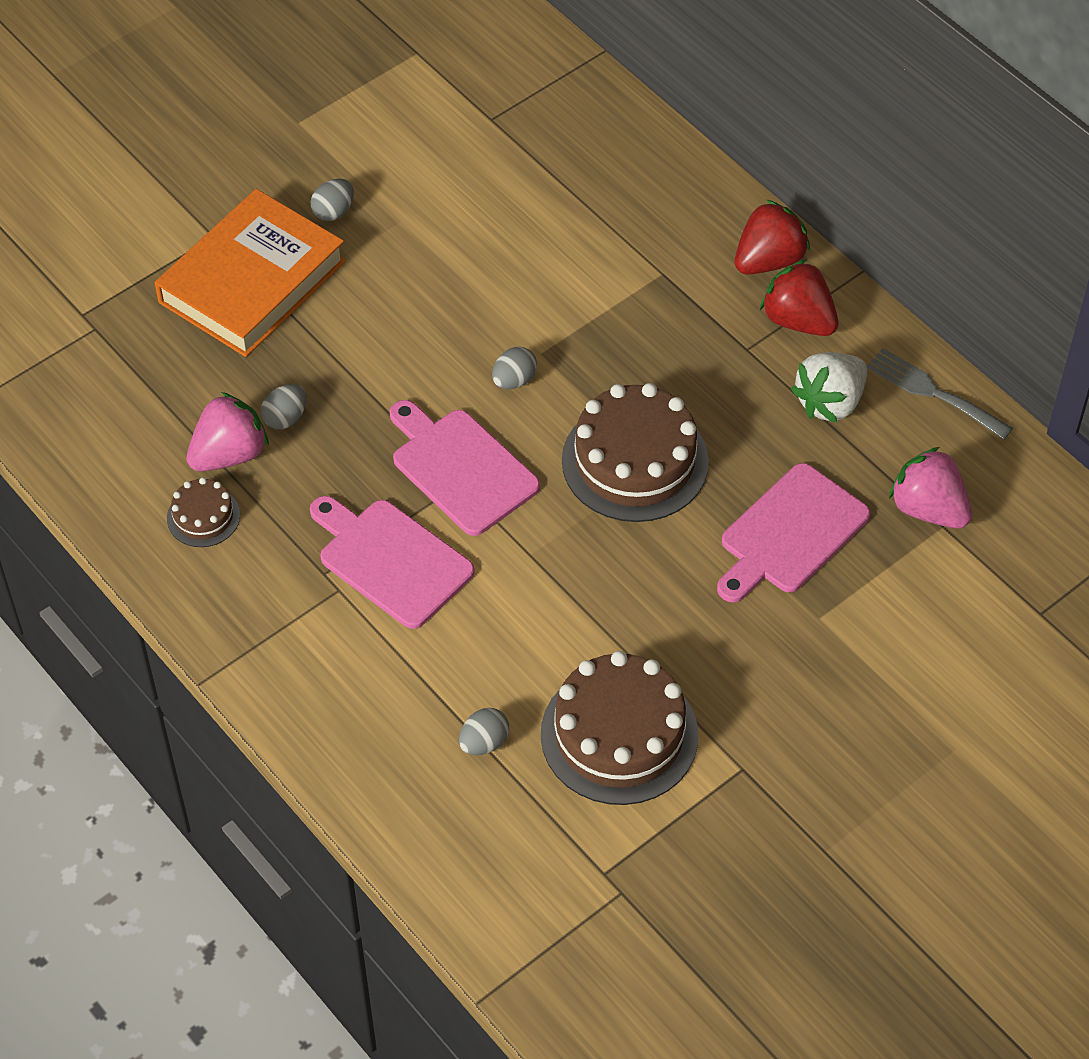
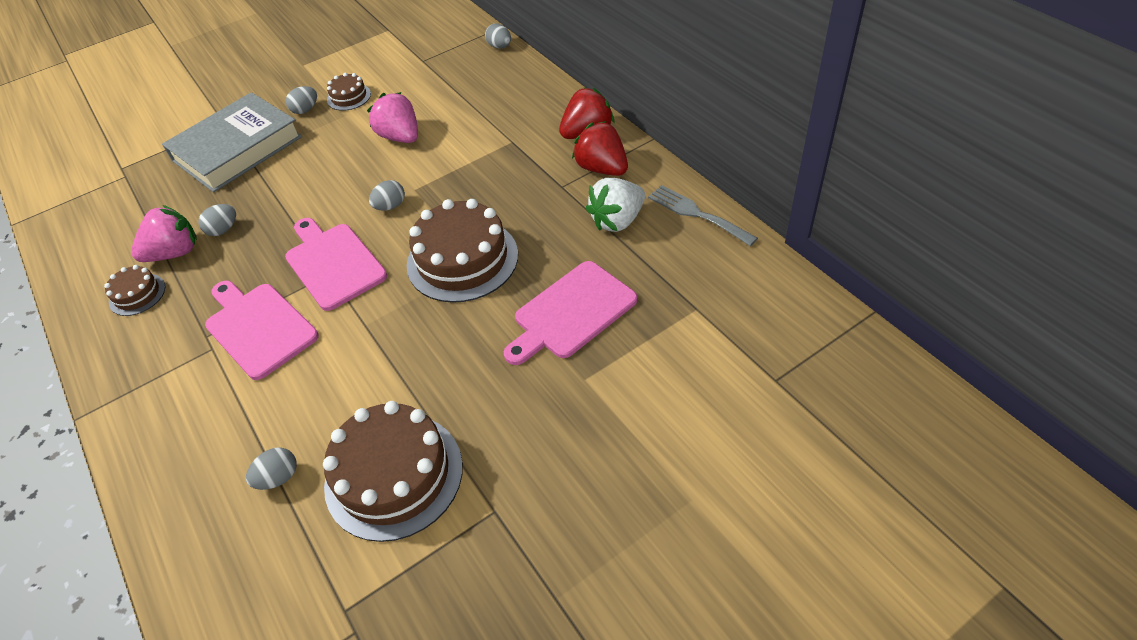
camera: 10 degrees right, 5 degrees down
(252, 282) = (237, 149): orange book -> grey book
(394, 188) = (349, 97): none -> brown cake
(608, 94) = (500, 47): none -> grey egg
(928, 509) = (685, 296): pink strawberry -> pink strawberry (400, 137)

